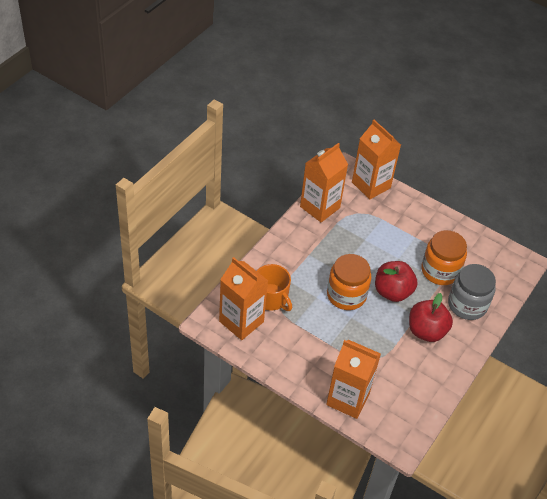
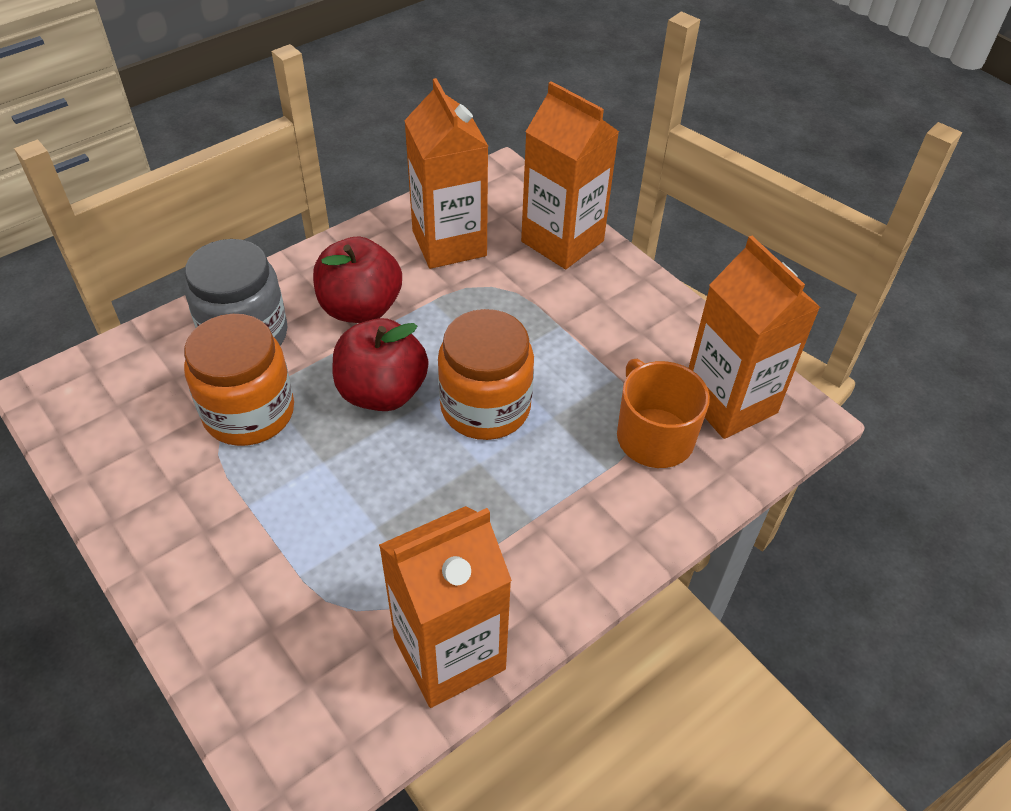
camera: 160 degrees left, 0 degrees up
(371, 185) = (264, 697): orange carton -> orange carton (449, 243)

